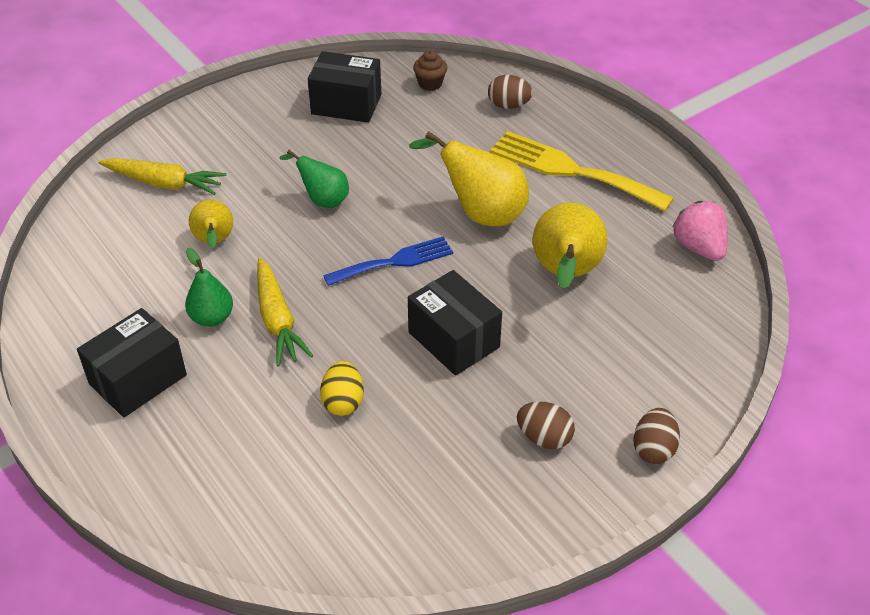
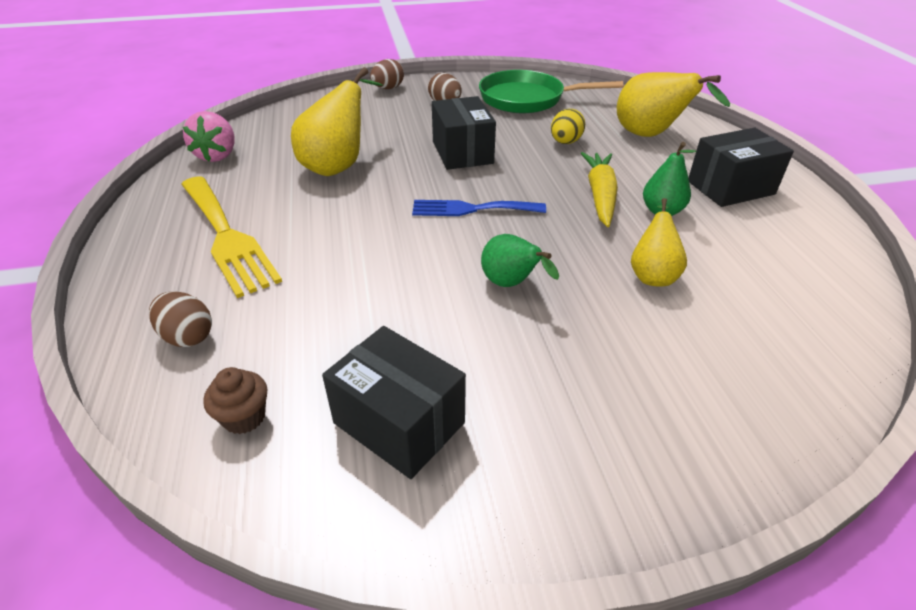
camera: 155 degrees left, 5 degrees down
(164, 183) = (719, 370): yellow carrot -> none
(436, 495) = (527, 99): none -> green pan
(481, 213) = (357, 224): yellow pear -> yellow pear (650, 136)

